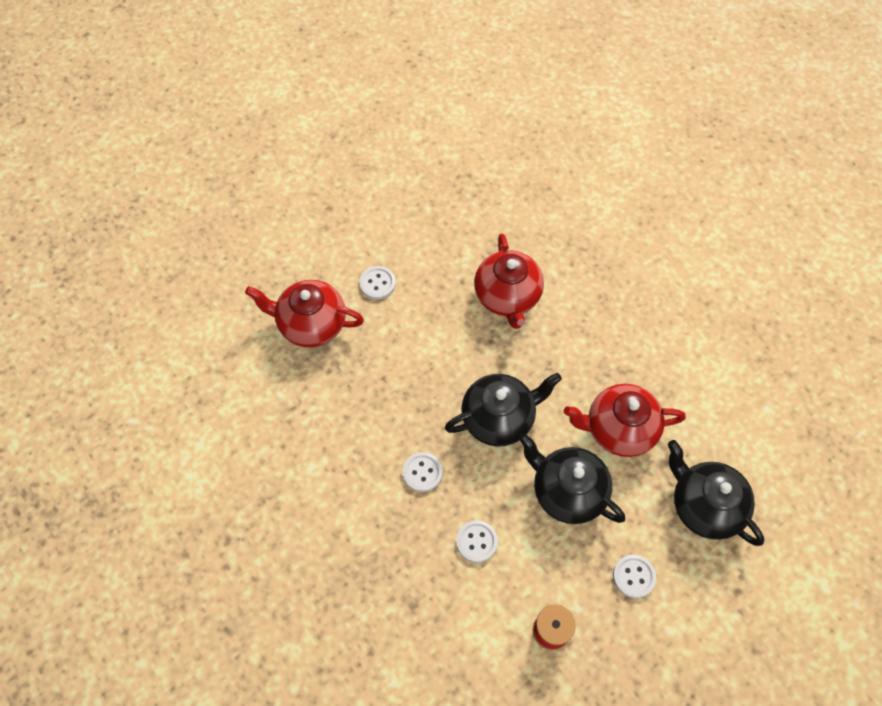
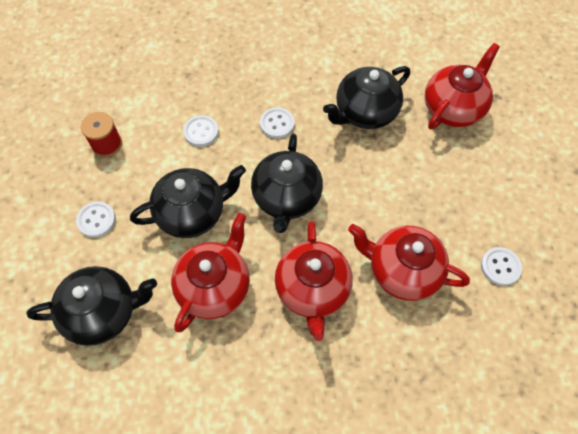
camera: 120 degrees right, 0 degrees up
(361, 398) = (365, 112): none -> black teapot
(377, 283) = (471, 172): white button -> white button (500, 267)
(569, 353) = (312, 290): none -> red teapot

